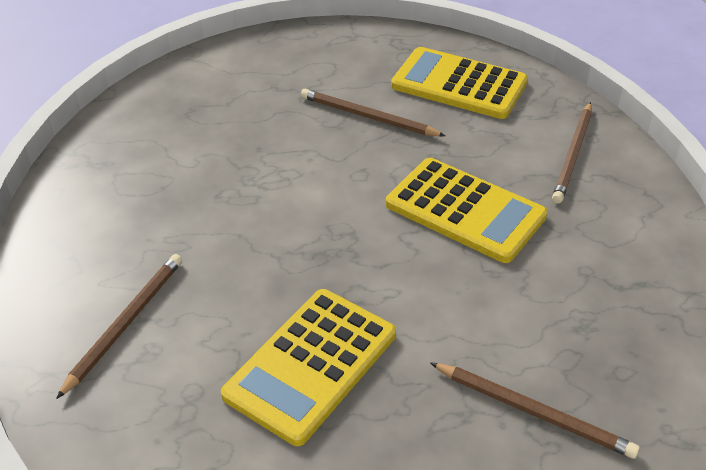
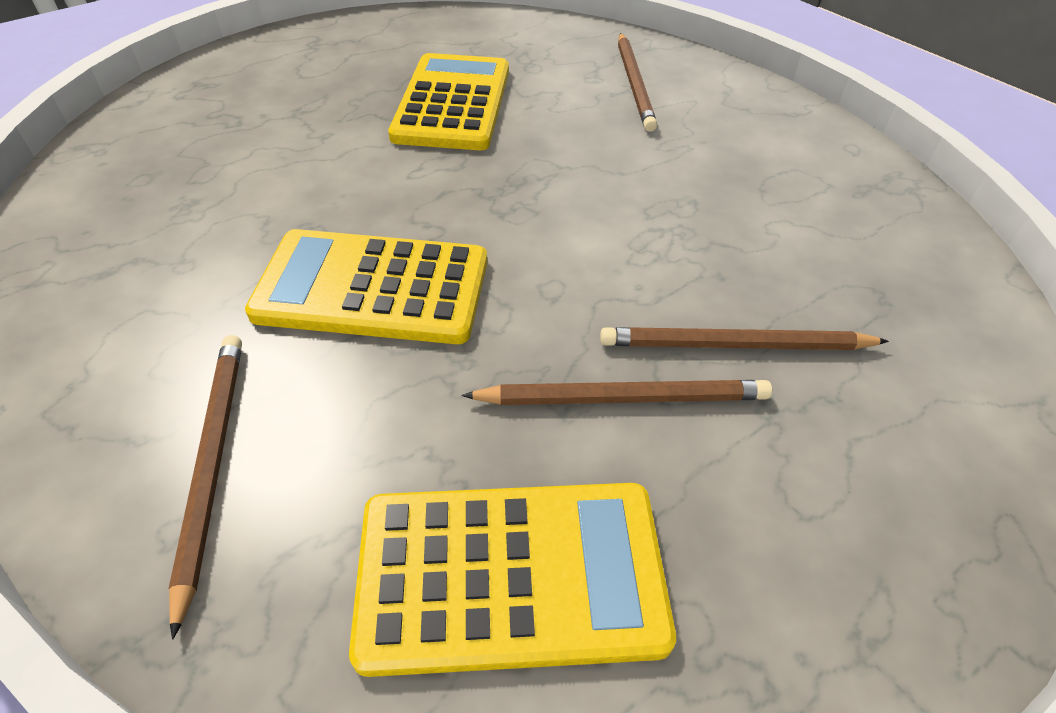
camera: 150 degrees right, 5 degrees up
(534, 412) = (234, 128): brown pencil -> brown pencil (735, 345)

